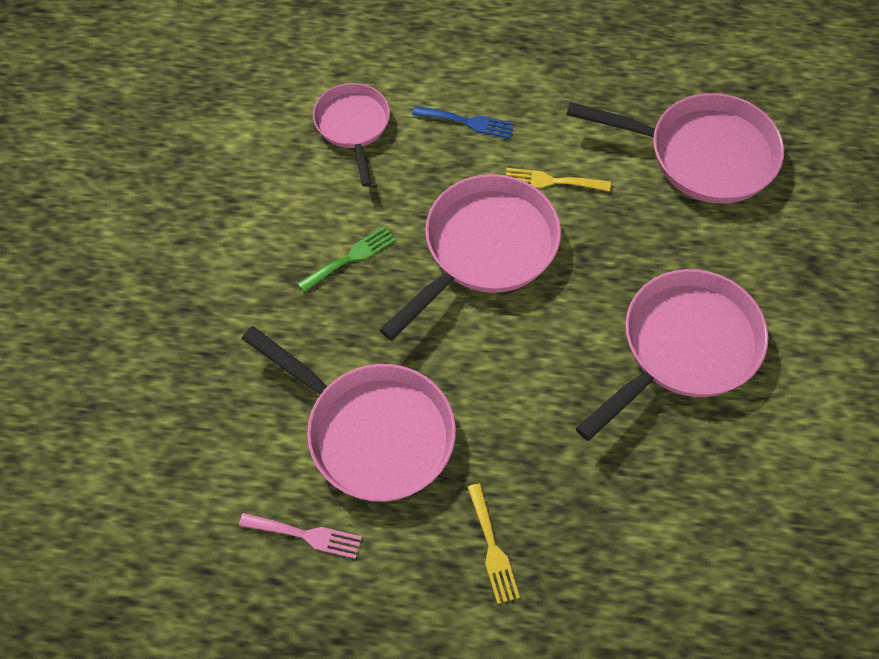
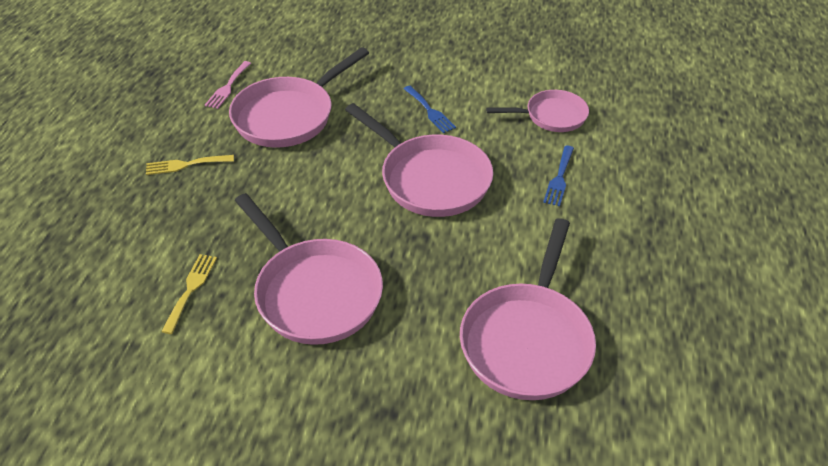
camera: 95 degrees right, 15 degrees down
(351, 257) = (430, 111): green fork -> blue fork
(551, 181) = (496, 224): yellow fork -> yellow fork (191, 289)

